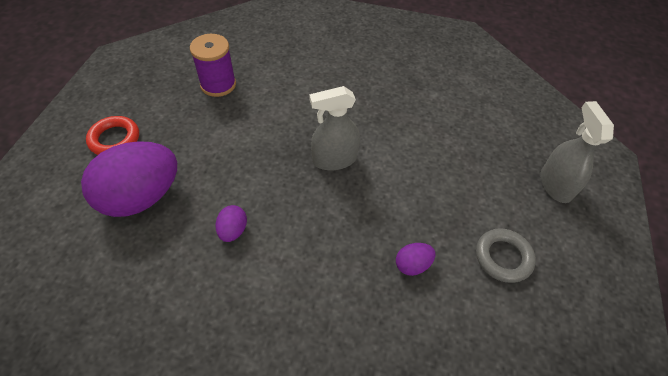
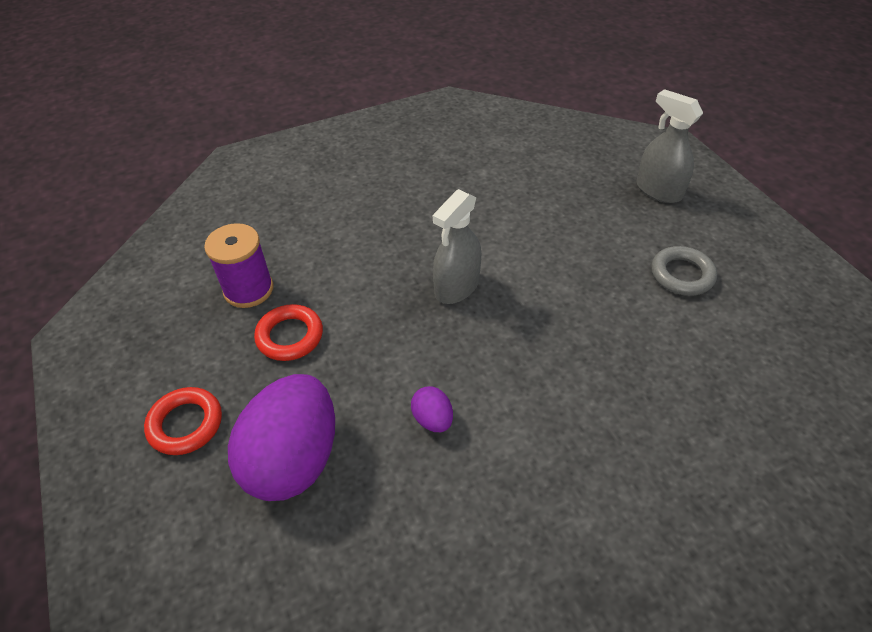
camera: 35 degrees left, 5 degrees down
(211, 126) = (290, 336): none -> red ring
(412, 265) = (623, 331): purple egg -> none

